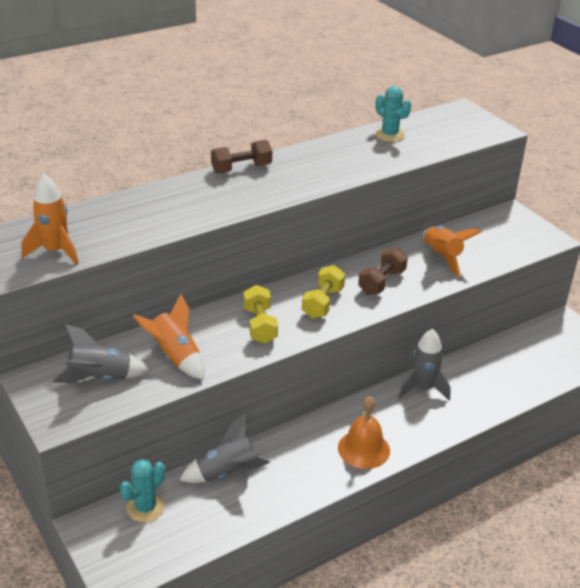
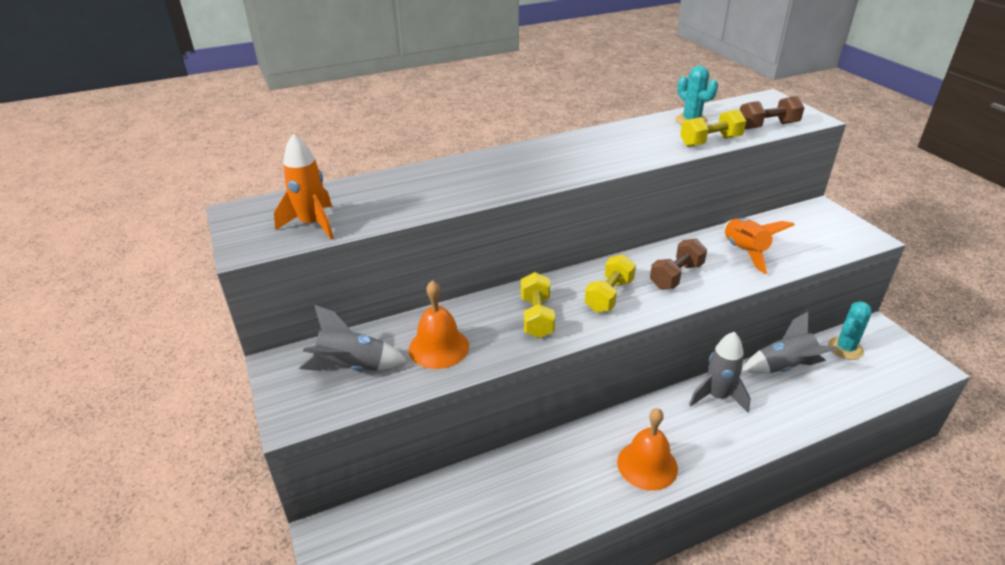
camera: 10 degrees right, 0 degrees up
(145, 508) = (392, 517): turquoise cactus -> turquoise cactus (845, 348)
(175, 356) = (439, 347): orange rocket -> orange bell
(226, 473) = (488, 482): grey rocket -> grey rocket (784, 367)
(241, 168) = (529, 148): brown dumbbell -> brown dumbbell (767, 126)
(407, 157) = (710, 142): none -> yellow dumbbell

